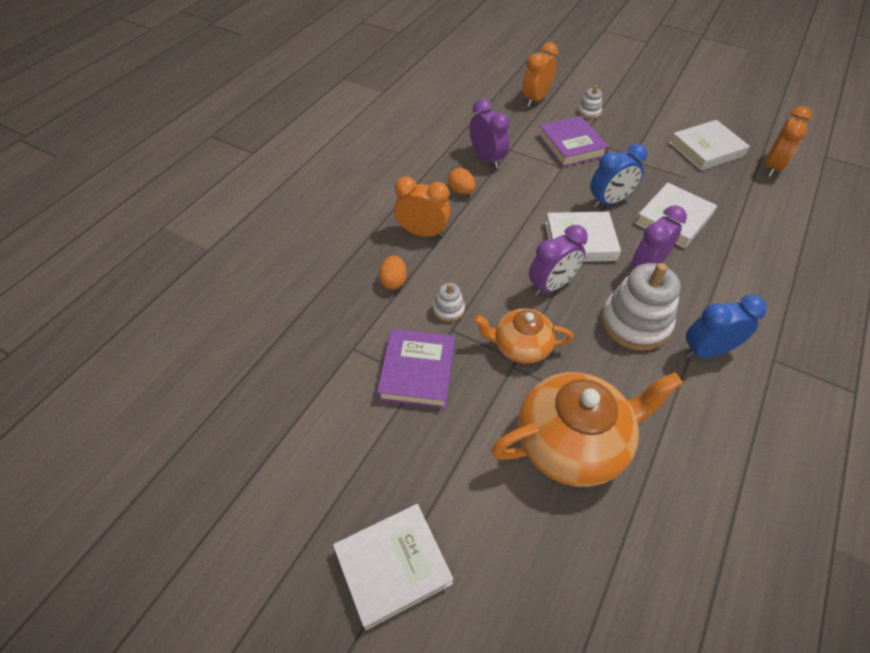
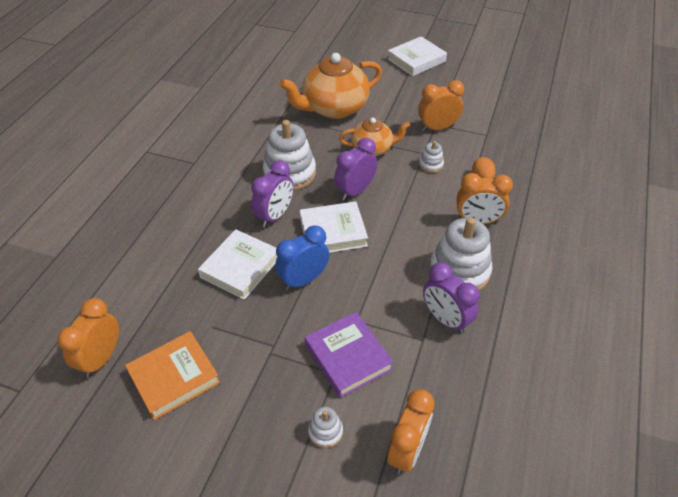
camera: 170 degrees right, 5 degrees down
(417, 372) = (437, 128): purple book -> orange clock
(461, 191) = (459, 271): orange egg -> white stacking toy
(706, 149) = (174, 377): white book -> orange book
(706, 351) = (240, 162): blue clock -> none

